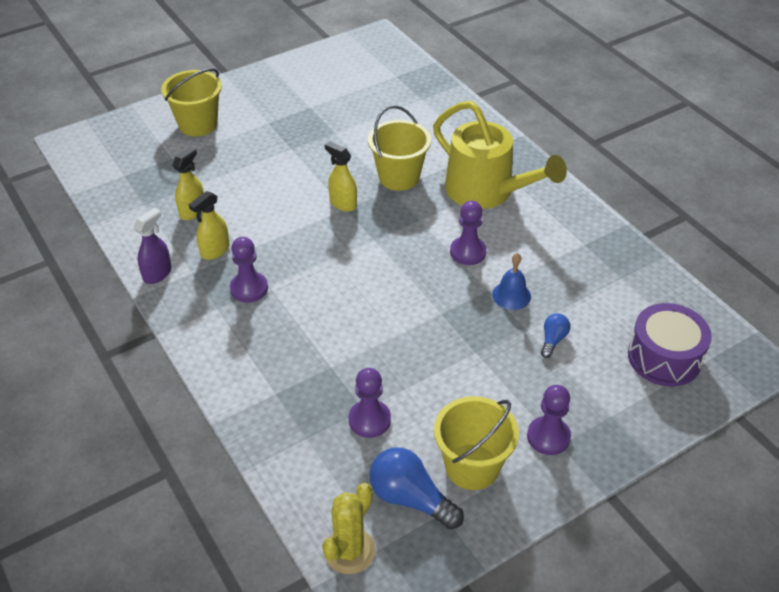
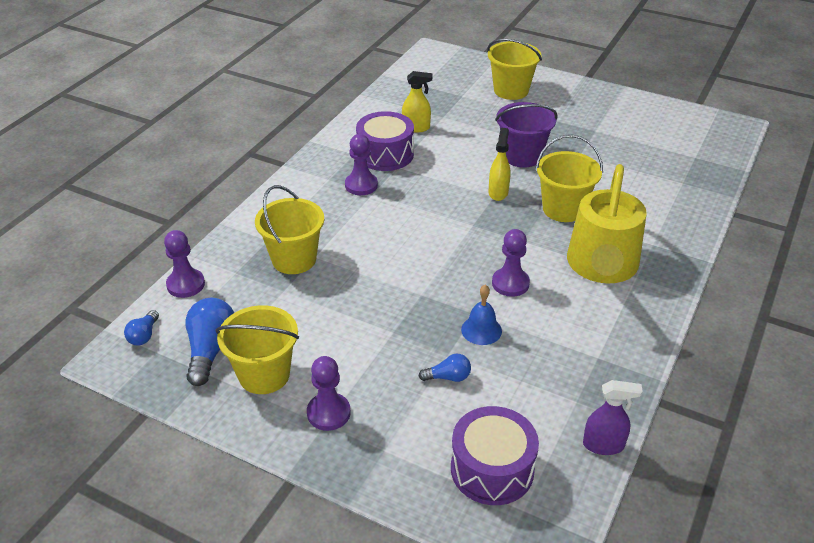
camera: 60 degrees right, 5 degrees down
(157, 274) = (340, 140): purple spray bottle -> purple spray bottle (603, 445)
(215, 251) = (385, 154): yellow spray bottle -> purple drum
(305, 165) = (522, 156): none -> purple bucket
(323, 384) = (294, 259): none -> yellow bucket
(349, 551) = (144, 335): yellow cactus -> blue light bulb
(369, 420) = (275, 298): purple pawn -> purple pawn (186, 284)

